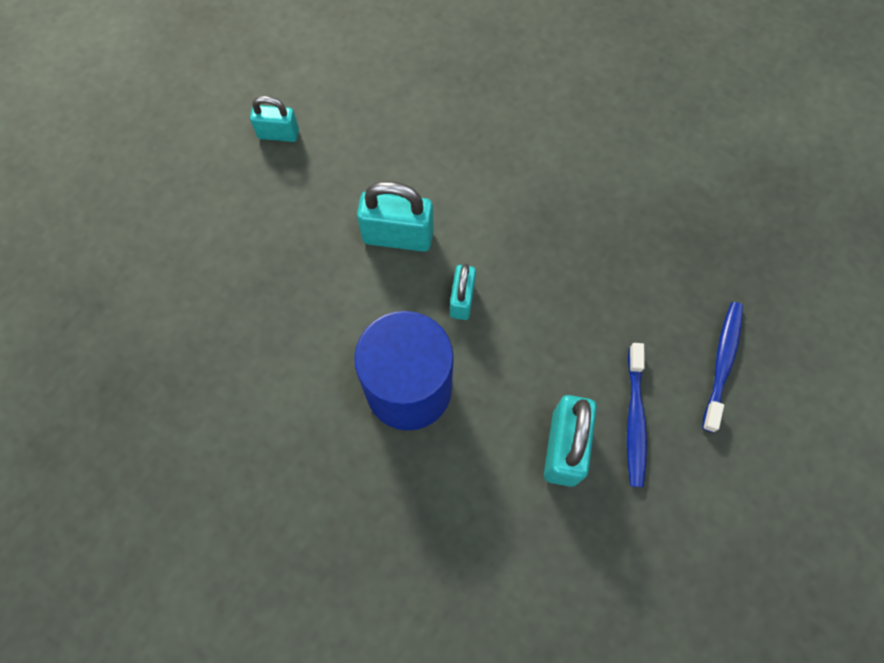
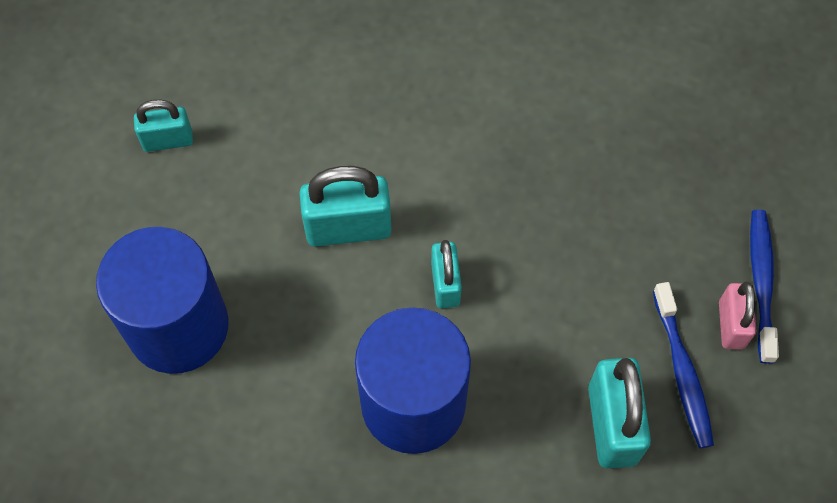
camera: 15 degrees left, 5 degrees down
(244, 281) = (178, 326): none -> blue cylinder
(686, 391) = (731, 325): none -> pink padlock

